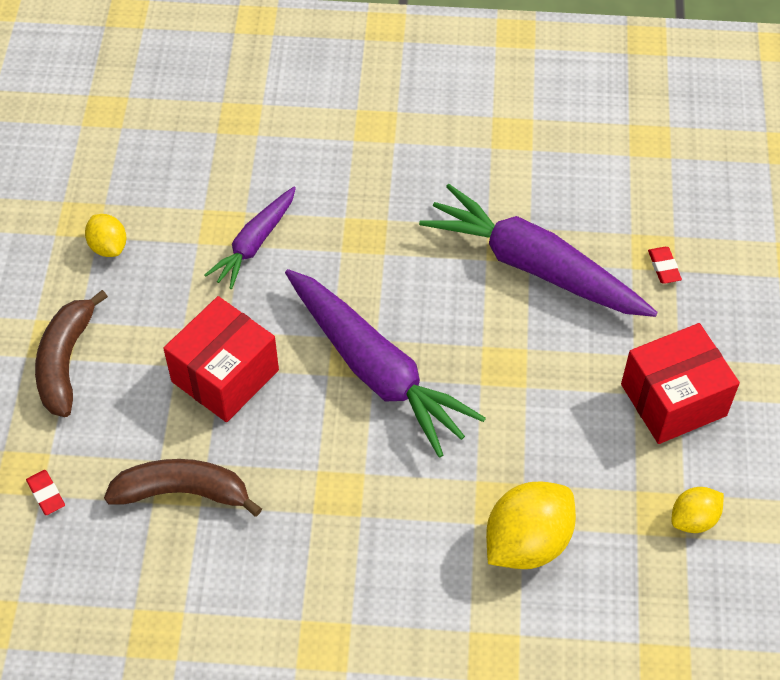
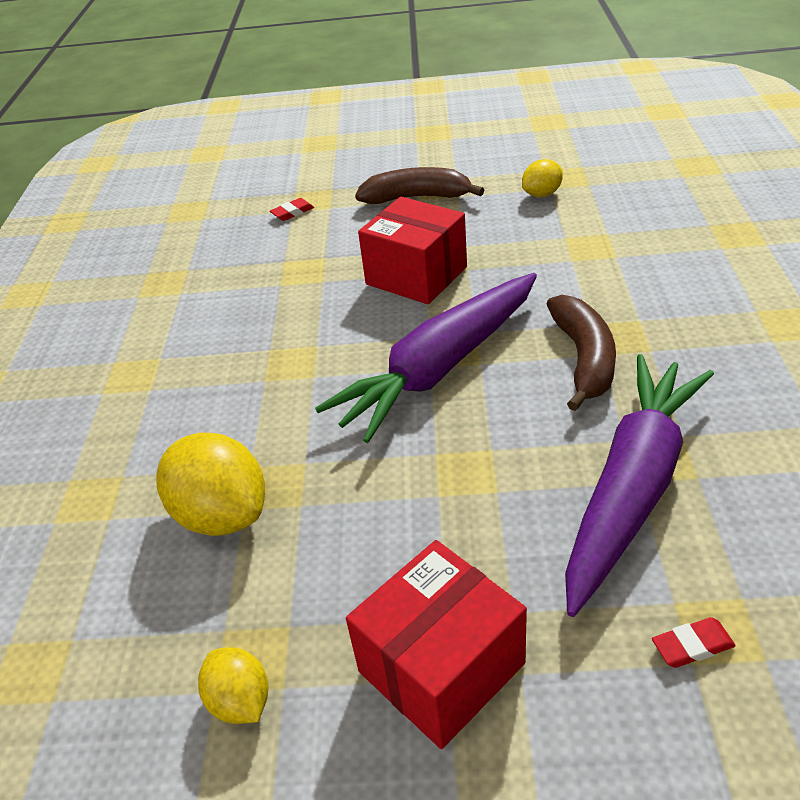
camera: 90 degrees right, 15 degrees down
(183, 492) = (293, 273): brown banana -> brown banana (584, 359)
(254, 243) = (577, 267): purple carrot -> none
(673, 400) = (441, 667): red box -> red box turned 75 degrees clockwise

